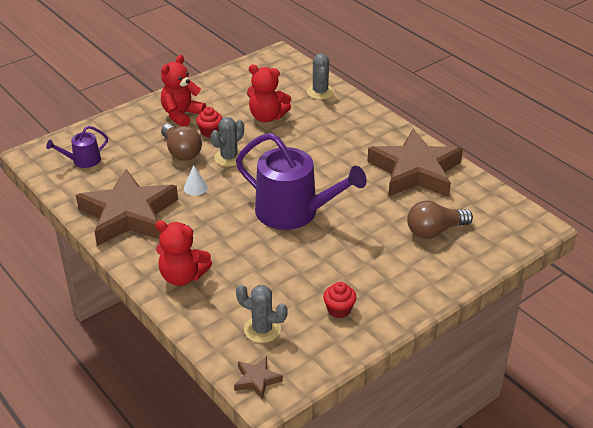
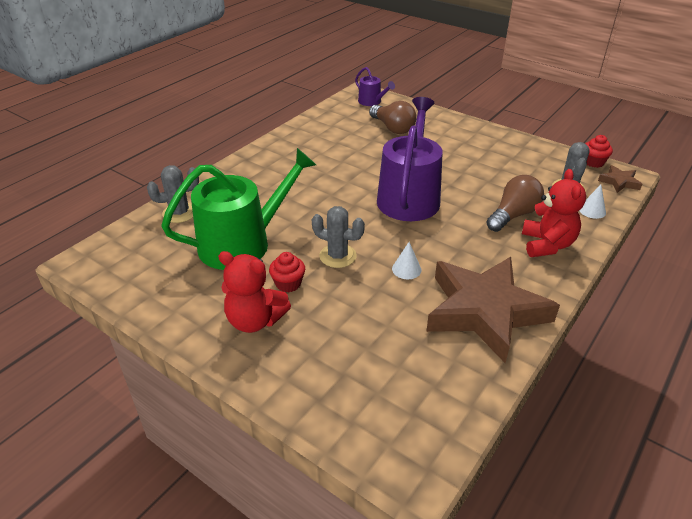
camera: 105 degrees left, 0 degrees up
(83, 160) = (402, 397): purple watering can -> purple watering can (372, 102)
(181, 151) = (341, 299): brown light bulb -> brown light bulb (513, 215)
(216, 331) = (592, 210): none -> white cone
(267, 117) = (242, 243): red teddy bear -> green watering can
(339, 309) = (515, 158): red cupcake -> red cupcake (593, 162)
(415, 171) = (314, 143): brown star -> none

